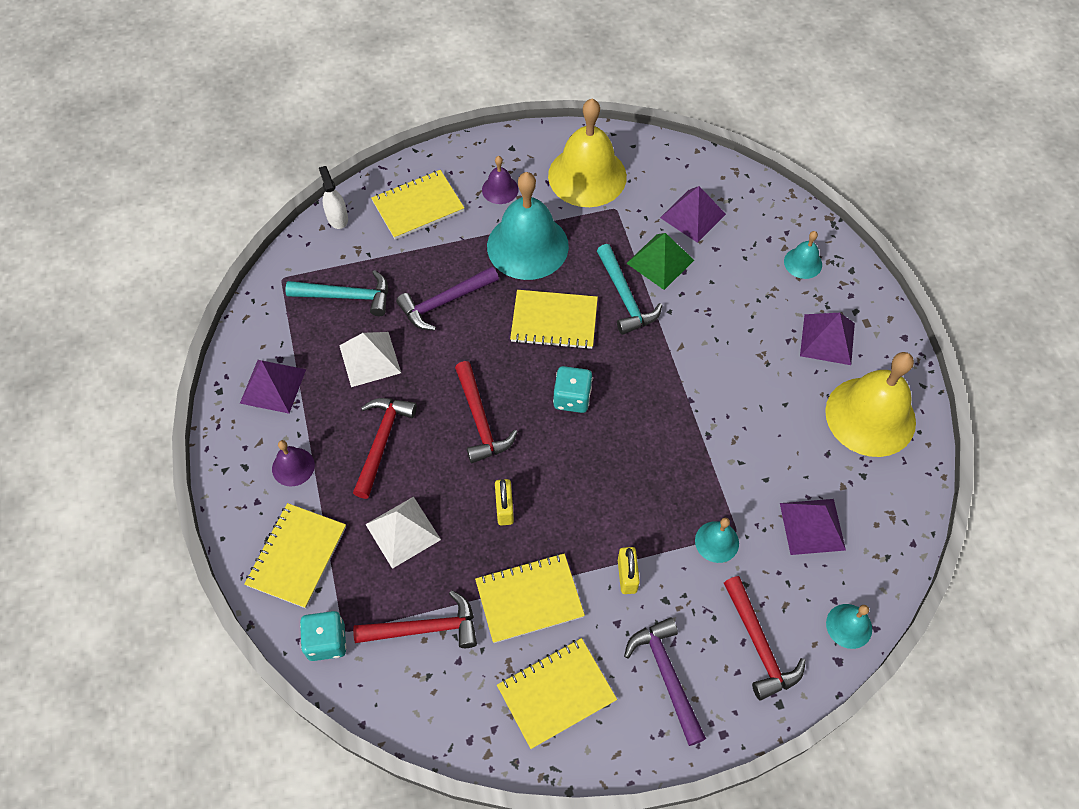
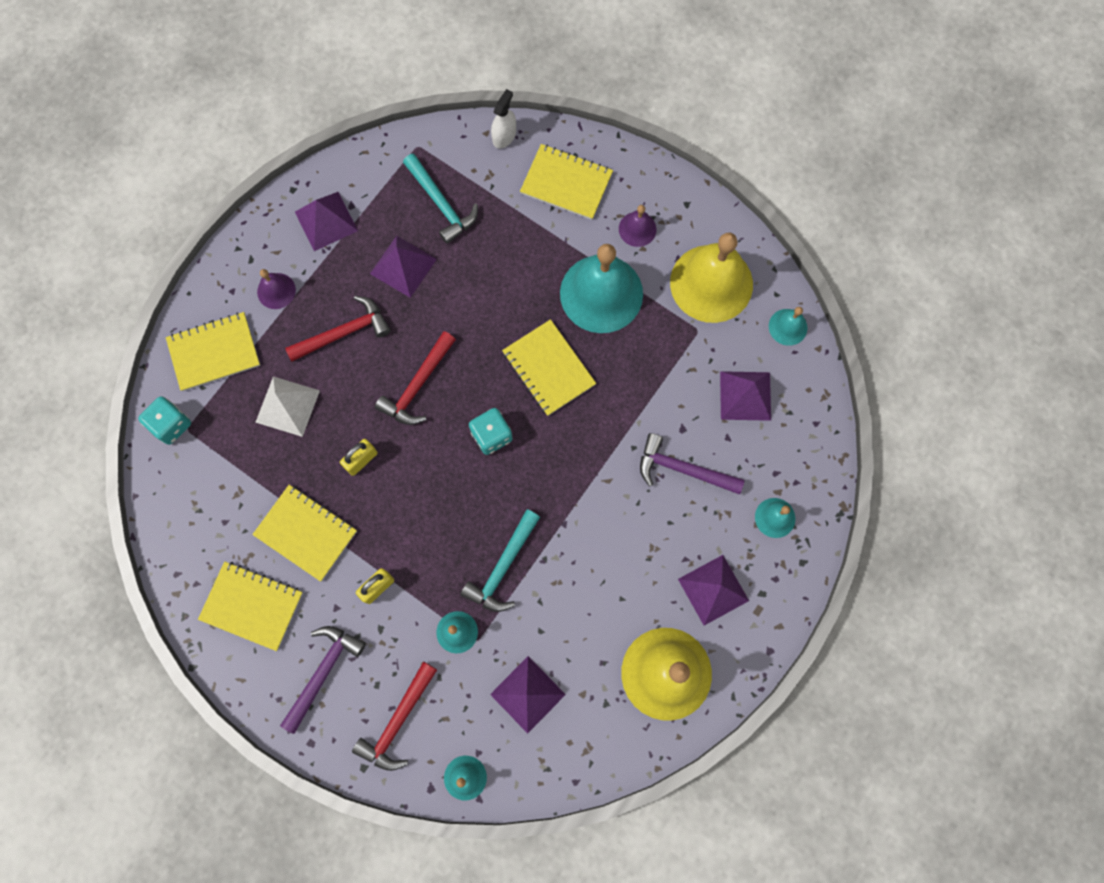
camera: 50 degrees right, 15 degrees up
(370, 359) = (403, 266): white pyramid -> purple pyramid
(424, 628) = (229, 480): red hammer -> none
(445, 302) = (496, 276): purple hammer -> purple hammer (683, 469)
(625, 297) = (617, 404): turquoise hammer -> turquoise hammer (503, 567)
(660, 261) = (675, 404): green pyramid -> none
(664, 156) = (788, 327): none -> turquoise bell

